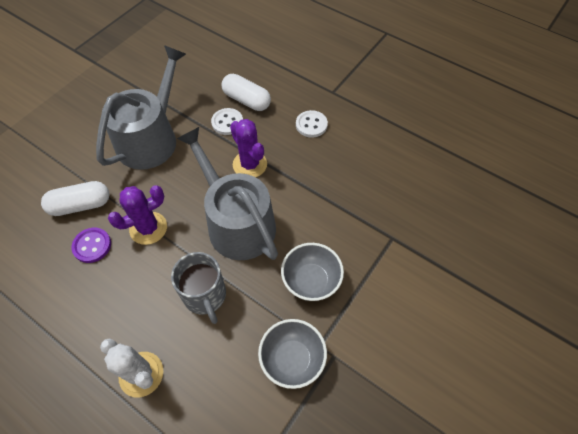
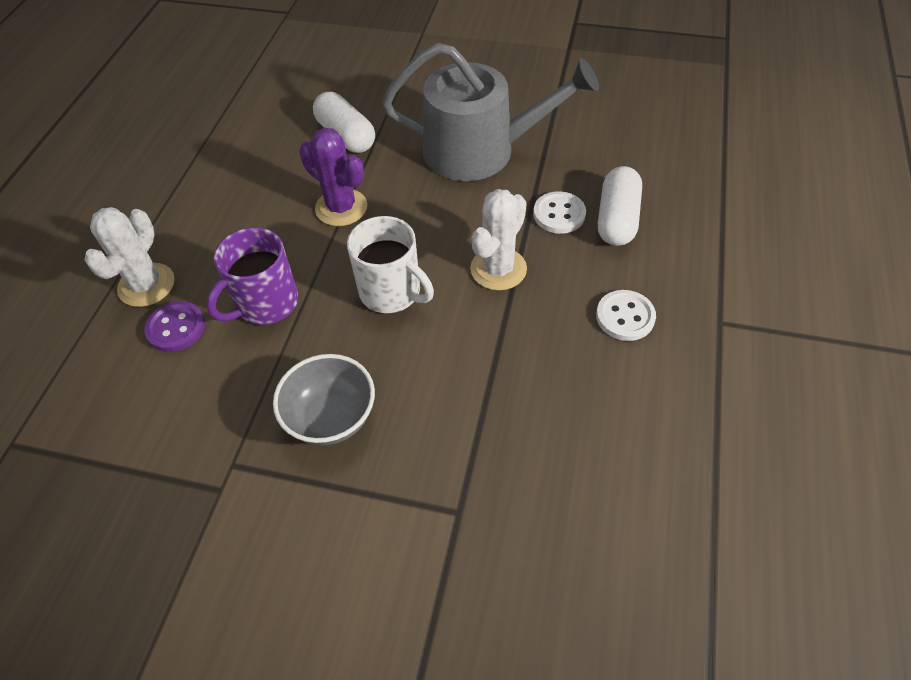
camera: 70 degrees right, 5 degrees down
(92, 246) = (295, 170): purple button -> purple button (176, 328)
(205, 296) = (265, 304): grey mug -> purple mug
(236, 222) = (392, 292): grey watering can -> white mug
(250, 164) = (498, 269): purple cactus -> white cactus
(292, 359) = (202, 437): grey bowl -> none

